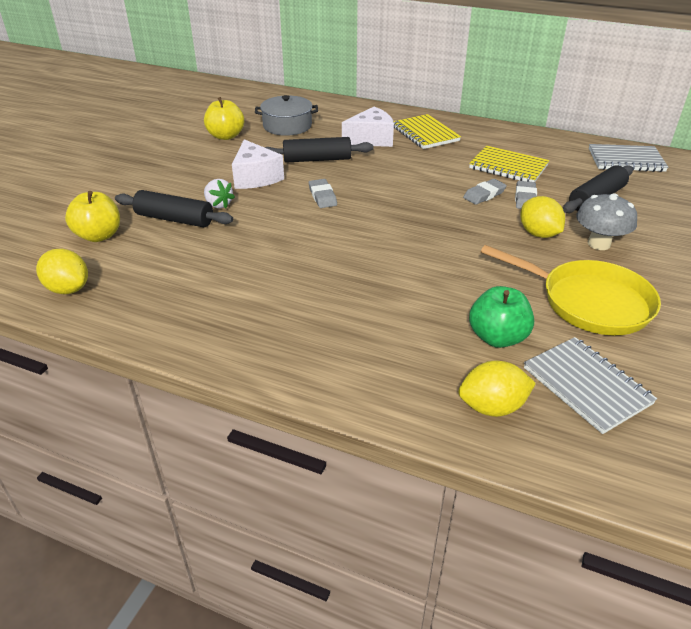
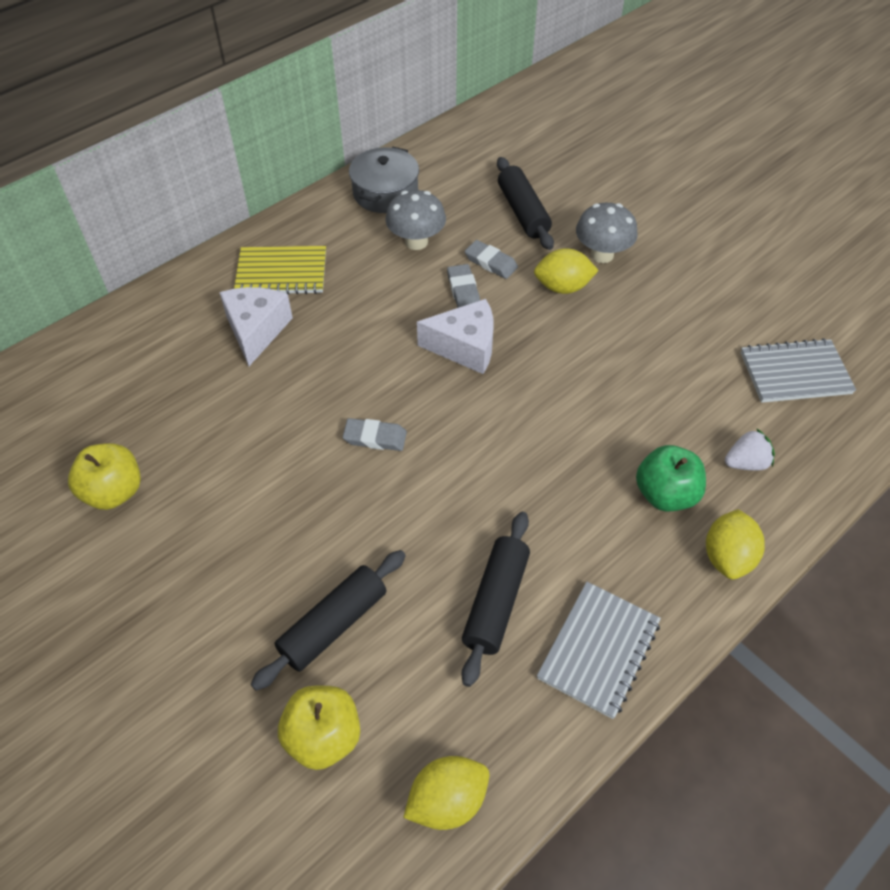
camera: 65 degrees left, 15 degrees up
(218, 204) = (324, 560): white strawberry -> white strawberry (746, 463)
(255, 177) = (275, 494): white cheese -> white cheese (465, 347)
(287, 126) = (140, 405): grey pot -> grey pot (385, 192)
(317, 159) = (271, 408): black rolling pin -> black rolling pin (495, 602)
(492, 407) = (801, 448): yellow lemon -> yellow lemon (727, 557)
(497, 337) = (712, 400): green apple -> green apple (665, 494)
(508, 167) = (416, 242): yellow notebook -> grey mushroom
(588, 302) = (687, 311): yellow pan -> none
(626, 160) = (463, 150): grey notebook -> grey notebook (598, 650)

